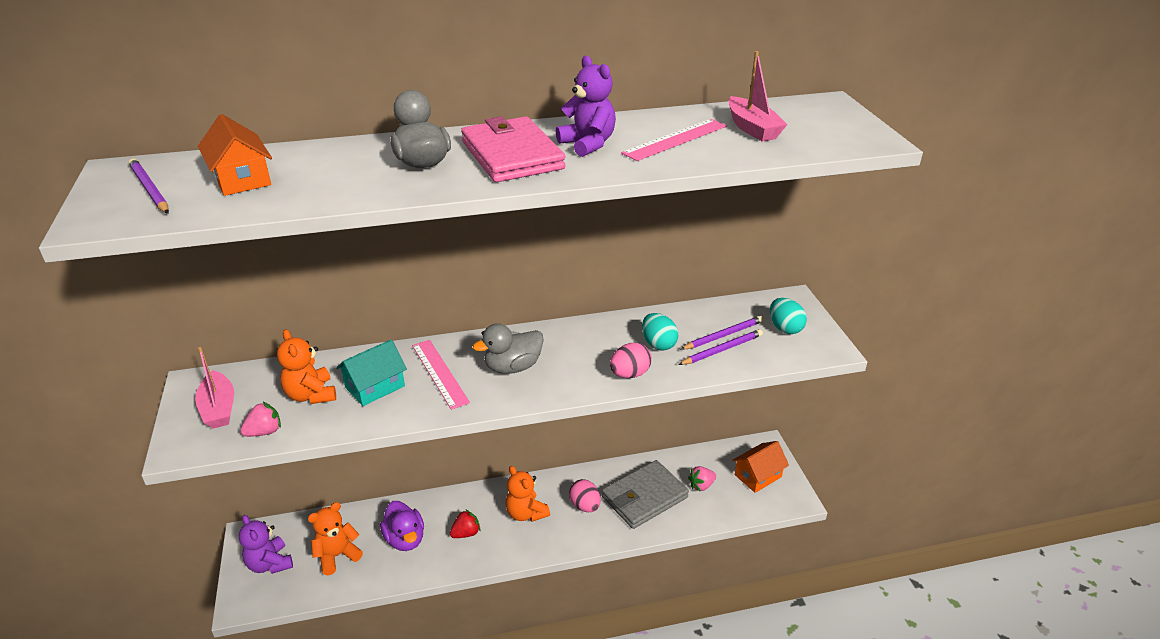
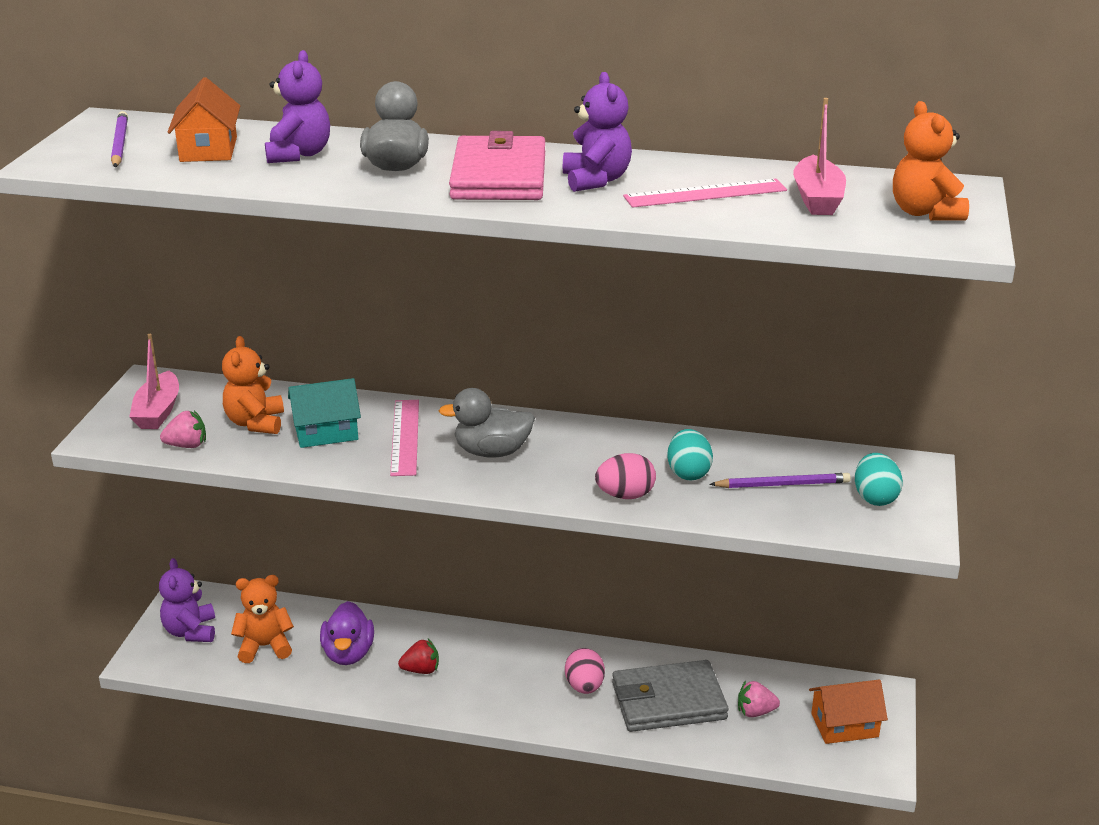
camera: 25 degrees right, 5 degrees down
(328, 168) = (299, 154): none -> purple teddy bear
(526, 513) = (506, 671): orange teddy bear -> orange teddy bear (925, 213)
(722, 349) = (767, 499): purple pencil -> none

